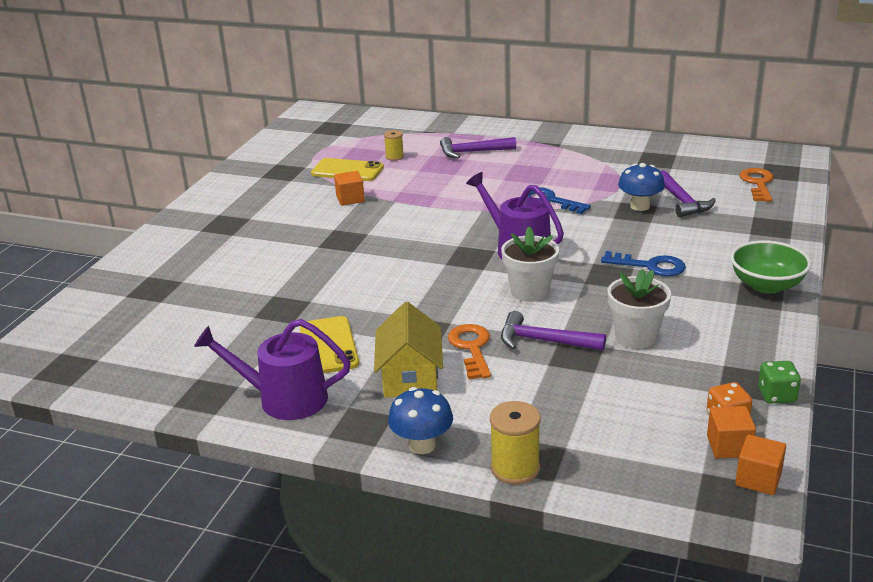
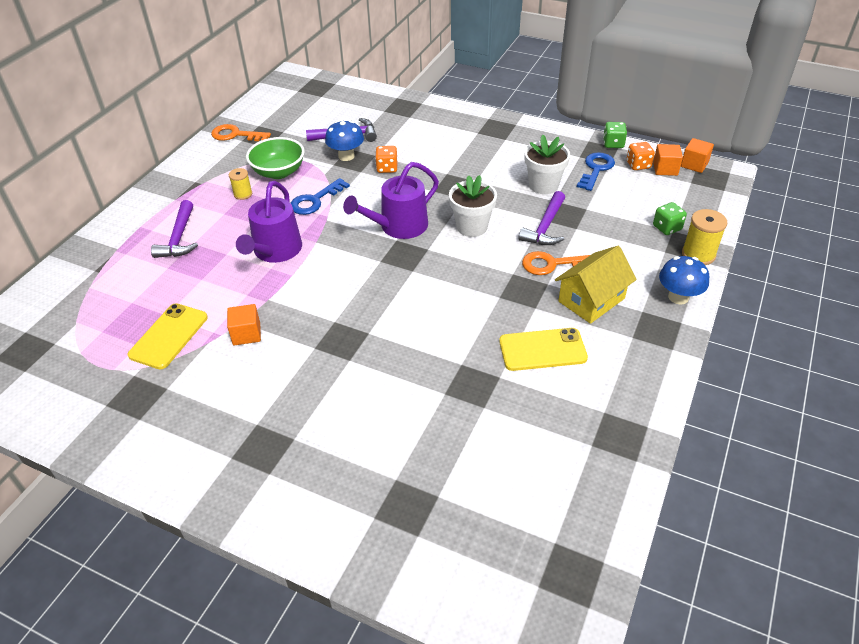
camera: 85 degrees left, 15 degrees up
(285, 399) = (624, 377): purple watering can -> purple watering can (275, 251)
(394, 157) = (154, 296): yellow spool -> yellow spool (243, 194)
(410, 377) = (591, 300): yellow house -> yellow house turned 45 degrees counterclockwise
(571, 441) = (667, 228): none -> green dice
(627, 231) = (387, 168): none -> orange dice
(650, 266) = (446, 165): blue key -> blue key (596, 169)
(757, 183) = (332, 99): orange key -> orange key (236, 135)
(766, 285) = (484, 123): green bowl -> green bowl (279, 172)

